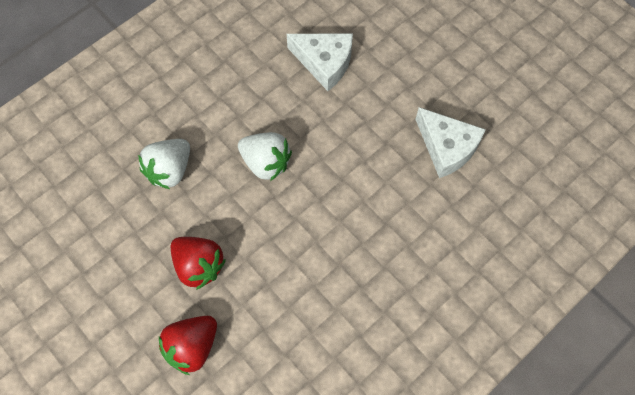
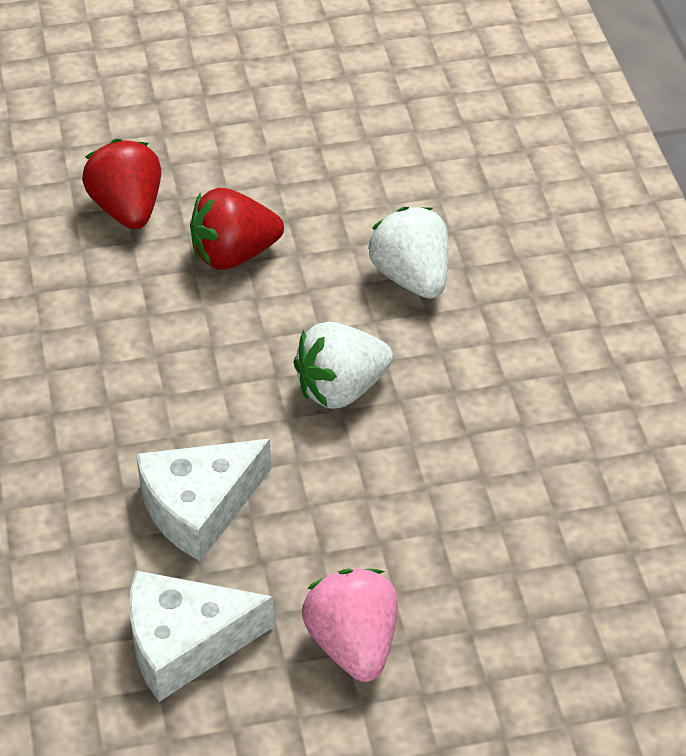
camera: 120 degrees right, 20 degrees down
(324, 63) = (483, 551): white cheese -> white cheese (199, 507)
(403, 86) = (353, 645): none -> pink strawberry

